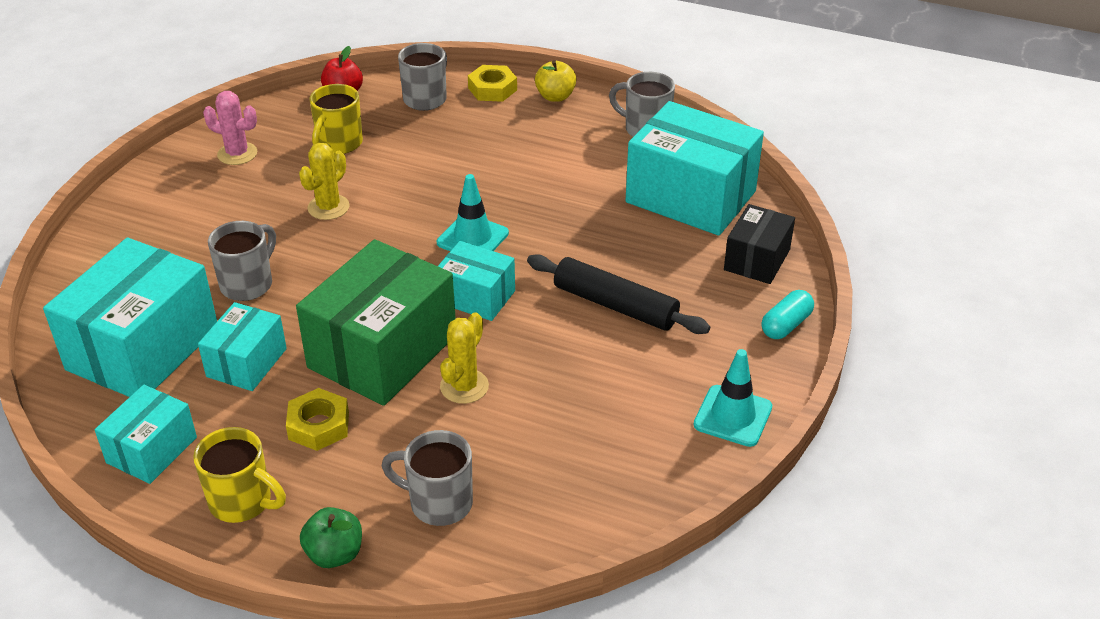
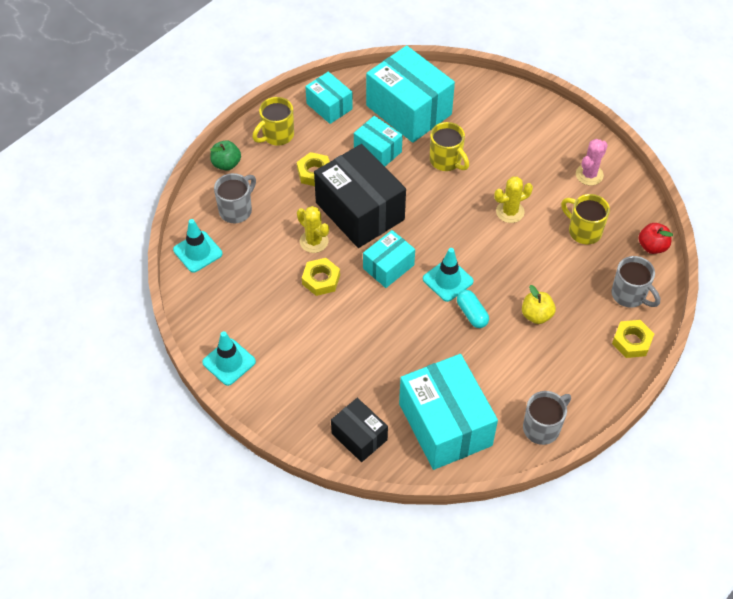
camera: 110 degrees right, 15 degrees up
(248, 284) = (446, 161): grey mug -> yellow mug
(328, 207) = (510, 212): yellow cactus -> yellow cactus turned 75 degrees counterclockwise
(382, 351) = (360, 211): green box -> black box
(533, 359) = (321, 279): none -> yellow nut
(551, 525) = (197, 252): none -> turquoise traffic cone
(555, 96) = (608, 381): yellow apple -> yellow apple (536, 315)
(615, 305) = (349, 337): black rolling pin -> none
(690, 197) = (445, 424): turquoise box -> turquoise box turned 75 degrees counterclockwise
(786, 325) = (289, 425): turquoise capsule -> turquoise capsule (472, 314)

